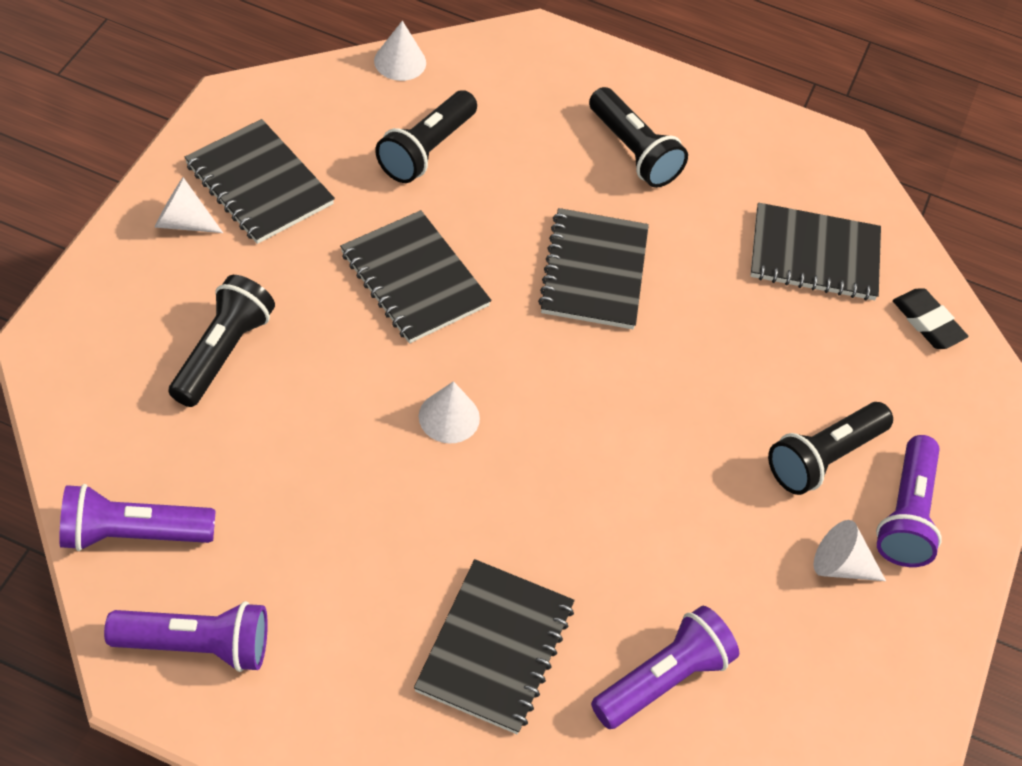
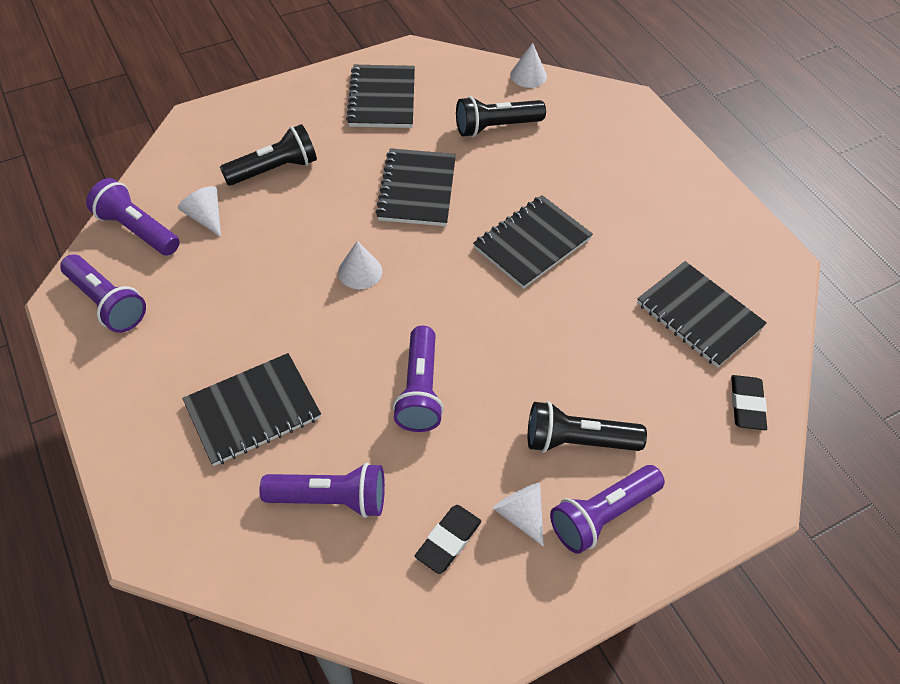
camera: 45 degrees right, 0 degrees up
(183, 222) = (323, 97): white cone -> white cone (206, 217)
(633, 151) = (629, 191): black flashlight -> none
(637, 507) = (420, 390): none -> purple flashlight
(804, 637) = (448, 540): none -> black eraser

